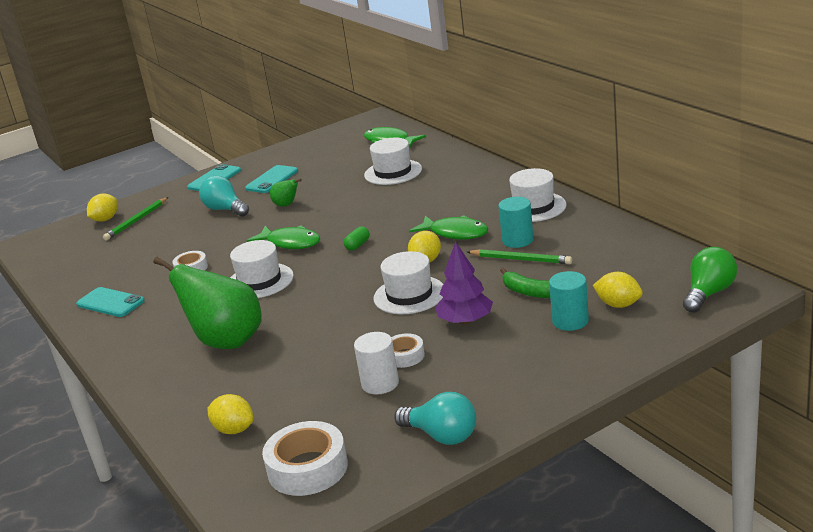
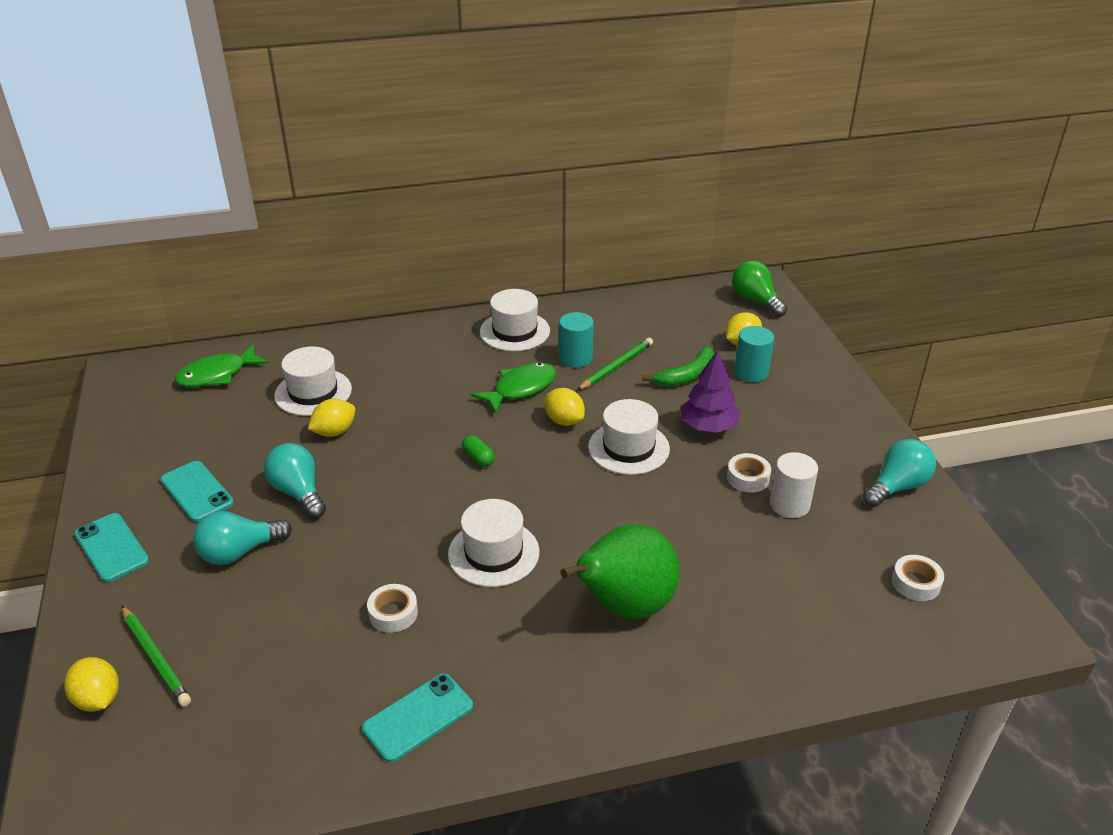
camera: 75 degrees left, 10 degrees up
(234, 429) = (822, 628): yellow lemon -> yellow lemon (334, 432)
(287, 205) = (298, 492): green pear -> turquoise light bulb
(290, 243) = (415, 509): green fish -> none
(307, 468) = (916, 583): white tape -> white tape, size x0.56

